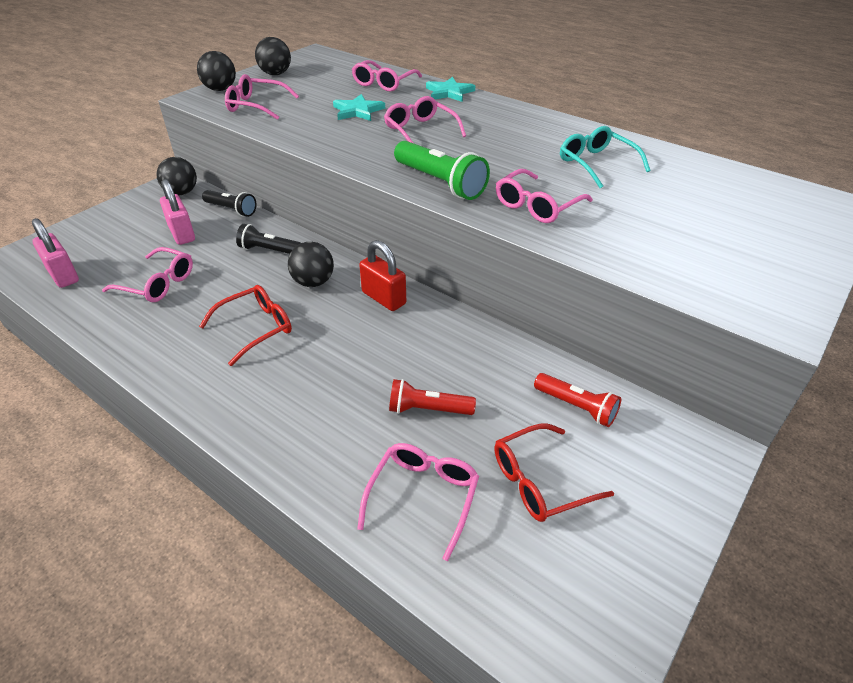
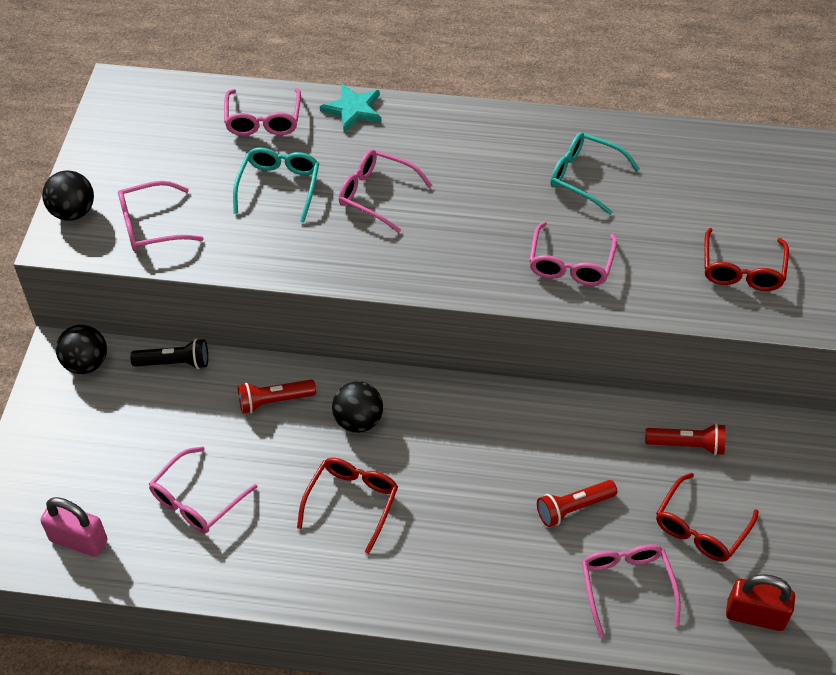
camera: 30 degrees left, 10 degrees up
(157, 283) = (197, 500): pink glasses -> pink glasses turned 135 degrees clockwise
(182, 234) = (153, 423): pink padlock -> none
(269, 250) = (274, 401): black flashlight -> red flashlight
(275, 74) = (112, 153): black ball -> none
(358, 111) = (279, 187): turquoise star -> turquoise glasses
(384, 298) = (443, 407): red padlock -> red padlock (755, 615)
(440, 183) = (460, 270): green flashlight -> none
(705, 257) = (742, 270): none -> red glasses

